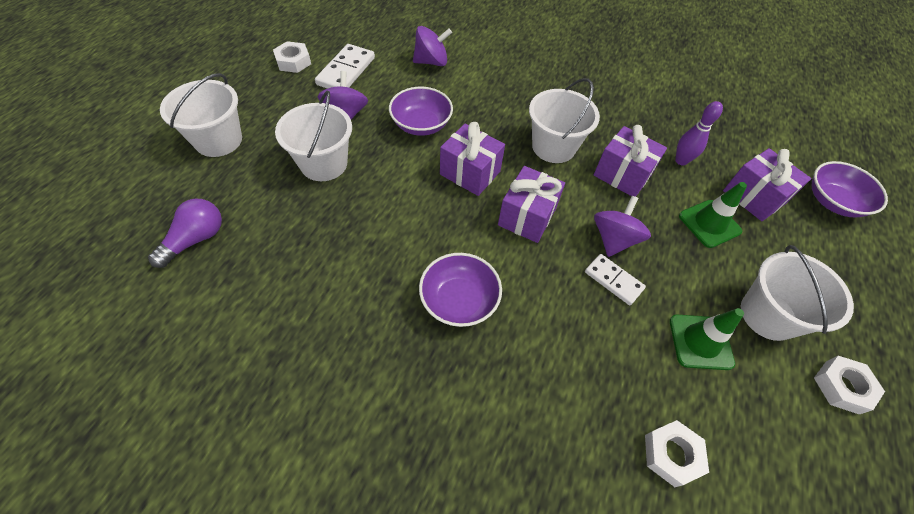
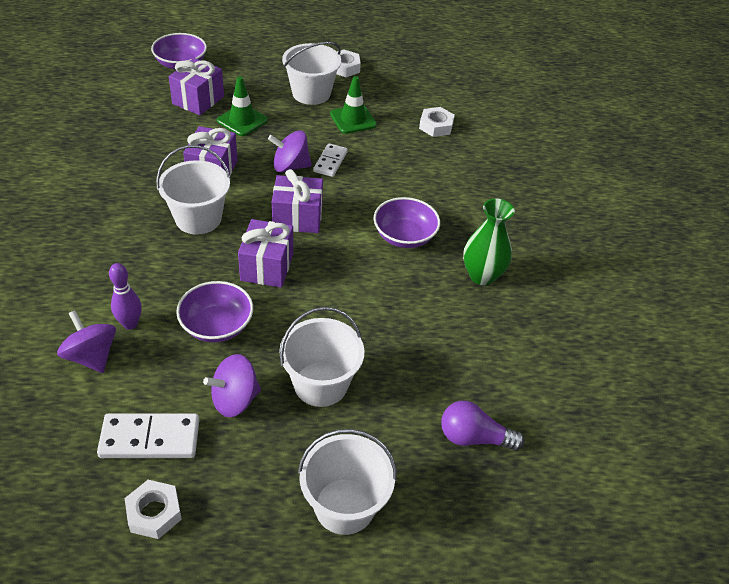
camera: 115 degrees left, 10 degrees down
(360, 351) = (482, 275): none -> green vase
(681, 161) = (174, 139): purple bowling pin -> purple bowling pin (130, 324)

